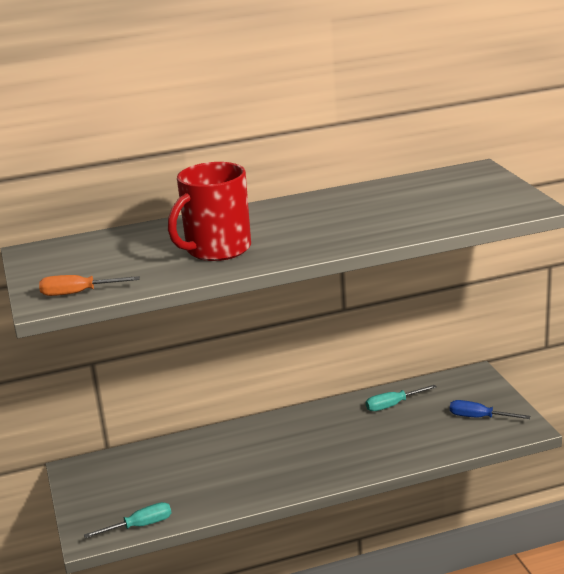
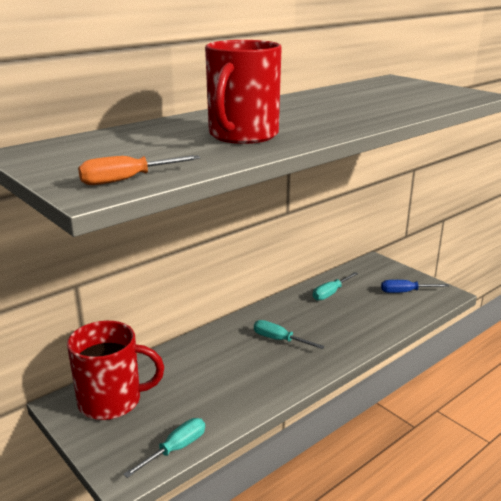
camera: 25 degrees left, 0 degrees up
(112, 475) = (111, 401): none -> red mug
(299, 446) = (279, 340): none -> turquoise screwdriver

